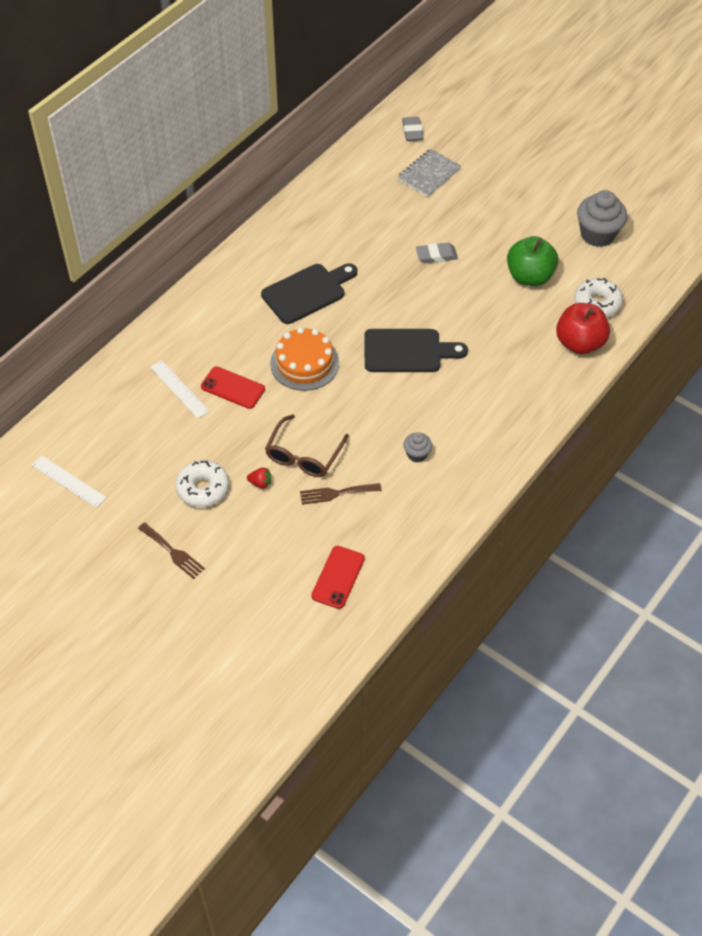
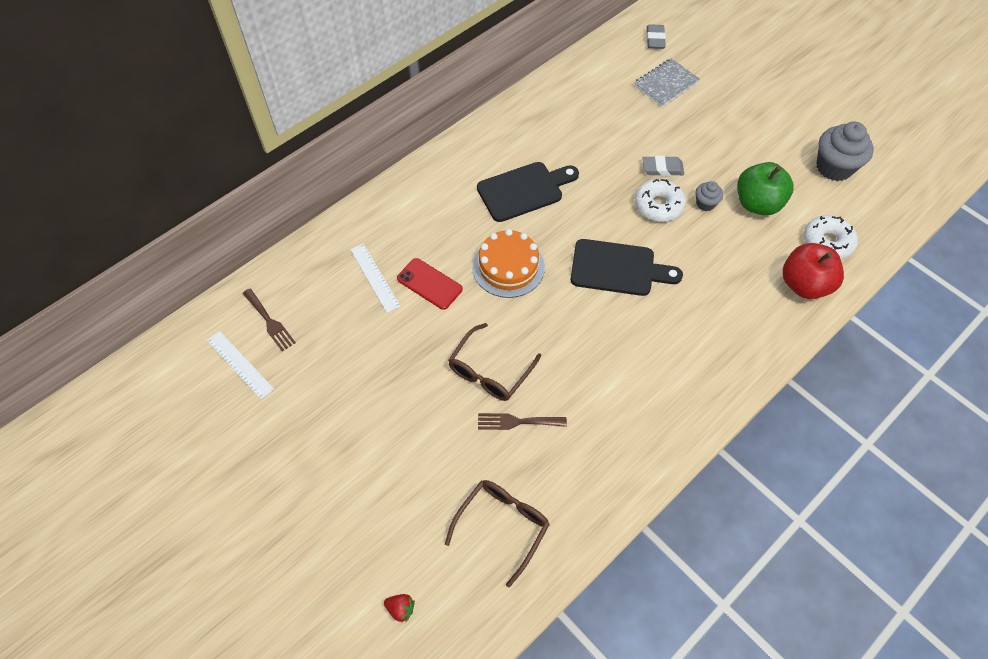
camera: 10 degrees right, 5 degrees up
(173, 552) = (329, 465): brown fork -> brown fork (269, 322)
(203, 488) = (376, 394): white donut -> white donut (658, 205)
(260, 483) = (438, 397): red strawberry -> red strawberry (400, 608)
(338, 577) = (502, 525): red phone -> brown glasses
(417, 454) = (611, 388): grey cupcake -> grey cupcake (705, 203)

